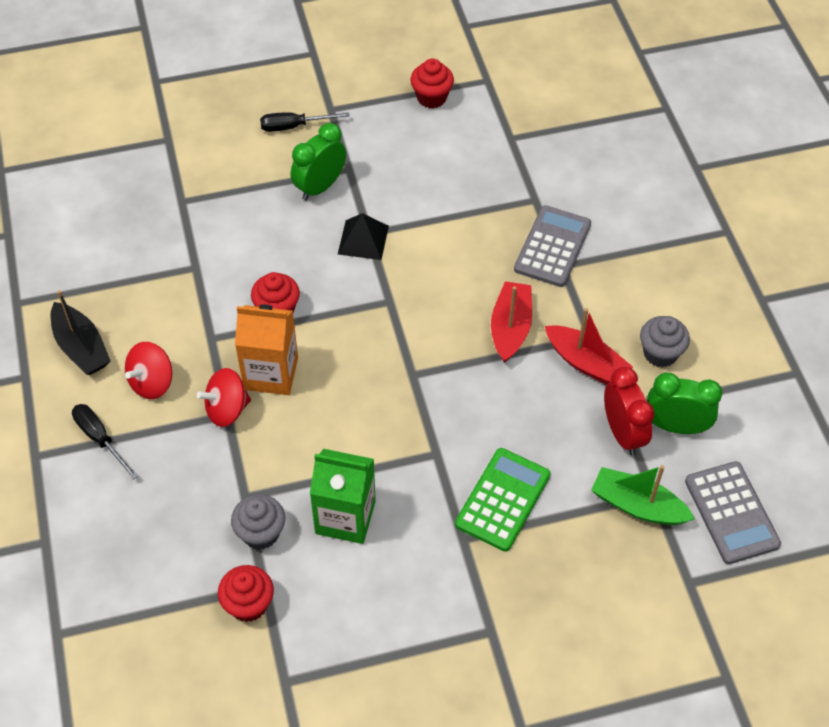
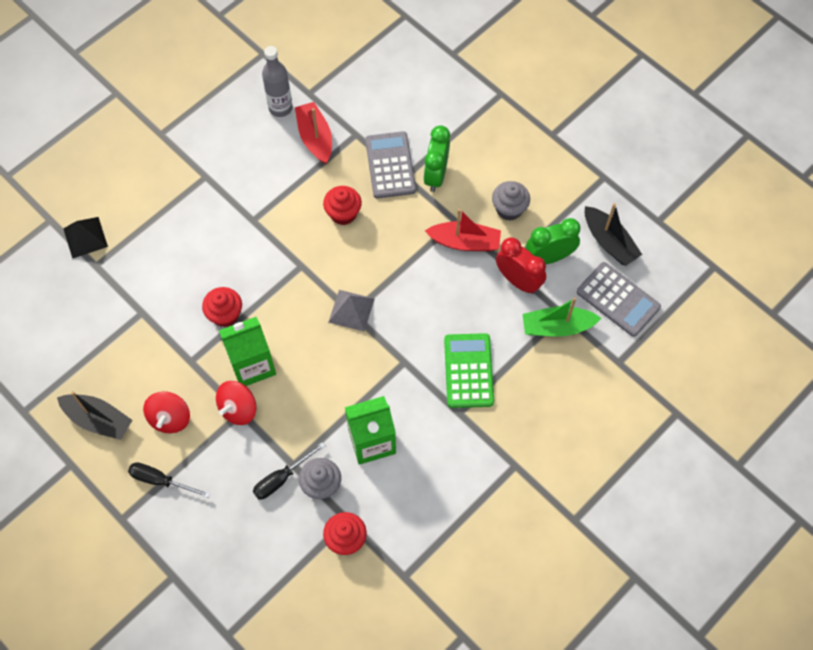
camera: 30 degrees left, 10 degrees up
(271, 373) = (252, 365): orange carton -> green carton
(294, 126) = (142, 162): black screwdriver -> black screwdriver (281, 478)
(320, 187) = (193, 201): green clock -> green clock (436, 175)
(363, 239) = (252, 228): black pyramid -> black pyramid (85, 237)
(413, 371) = (351, 310): none -> grey pyramid
(431, 97) = (231, 88): red cupcake -> red cupcake (343, 214)
(470, 139) = (280, 108): none -> grey bottle
(510, 328) = (398, 243): red boat -> red boat (315, 138)
(759, 444) = (609, 242): none -> black boat

